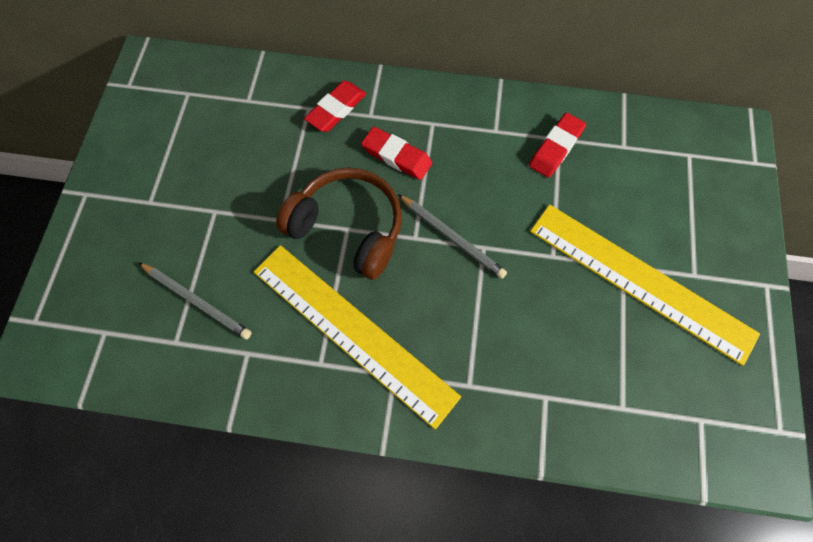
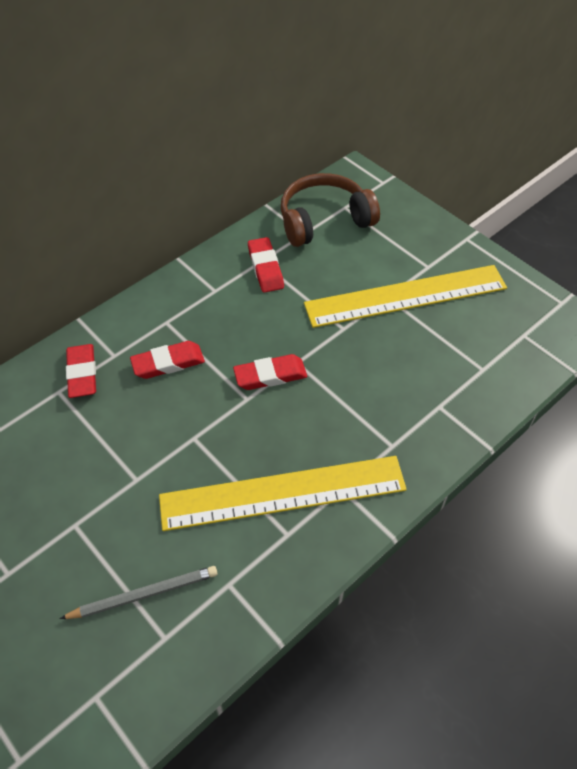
camera: 50 degrees left, 15 degrees down
(348, 228) = (193, 436): brown headphones -> brown headphones (324, 220)
(452, 237) = (270, 375): grey pencil -> red eraser

